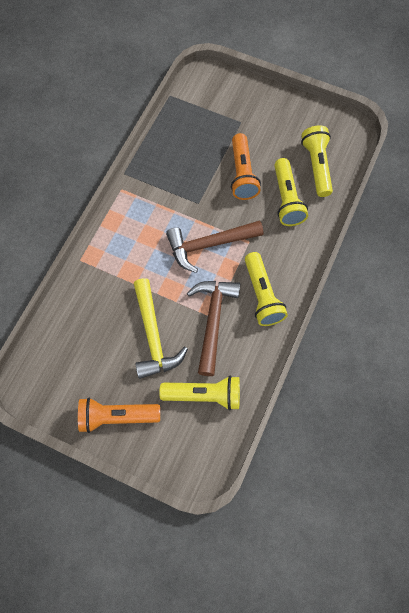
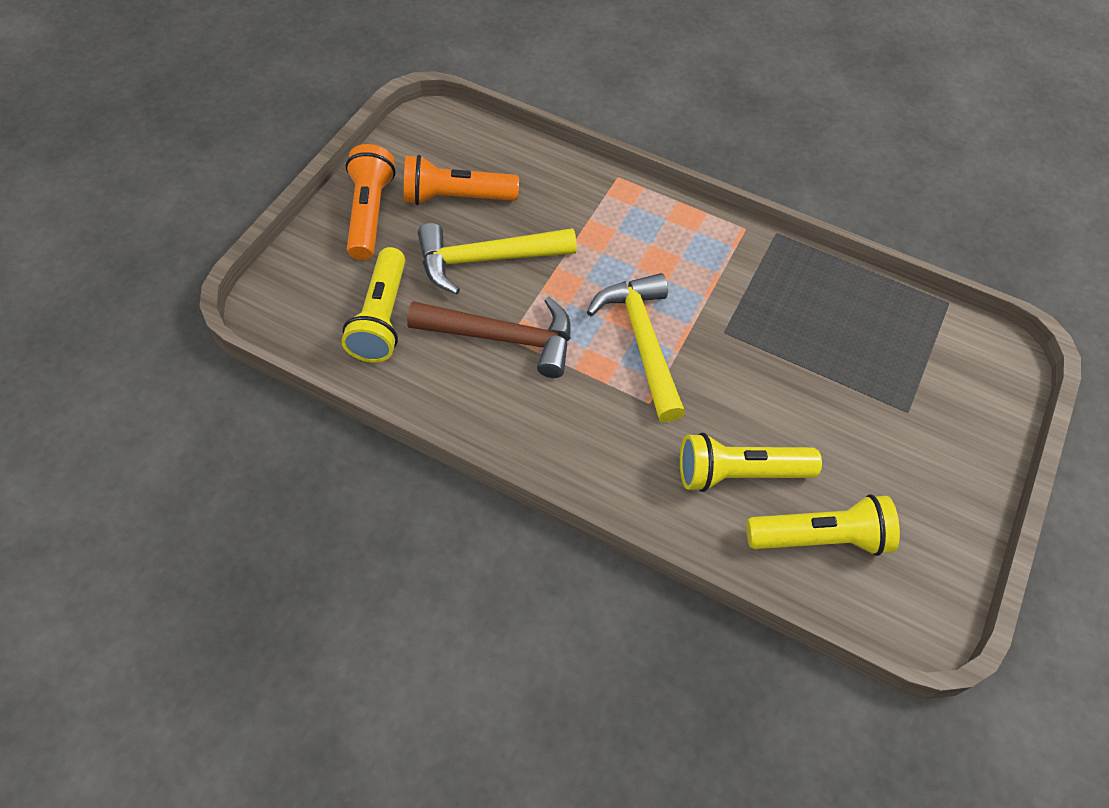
camera: 90 degrees right, 10 degrees down
(209, 244) = (642, 342): brown hammer -> yellow hammer
(242, 174) = (789, 404): orange flashlight -> orange flashlight (456, 197)
(262, 295) = (543, 413): yellow flashlight -> none

